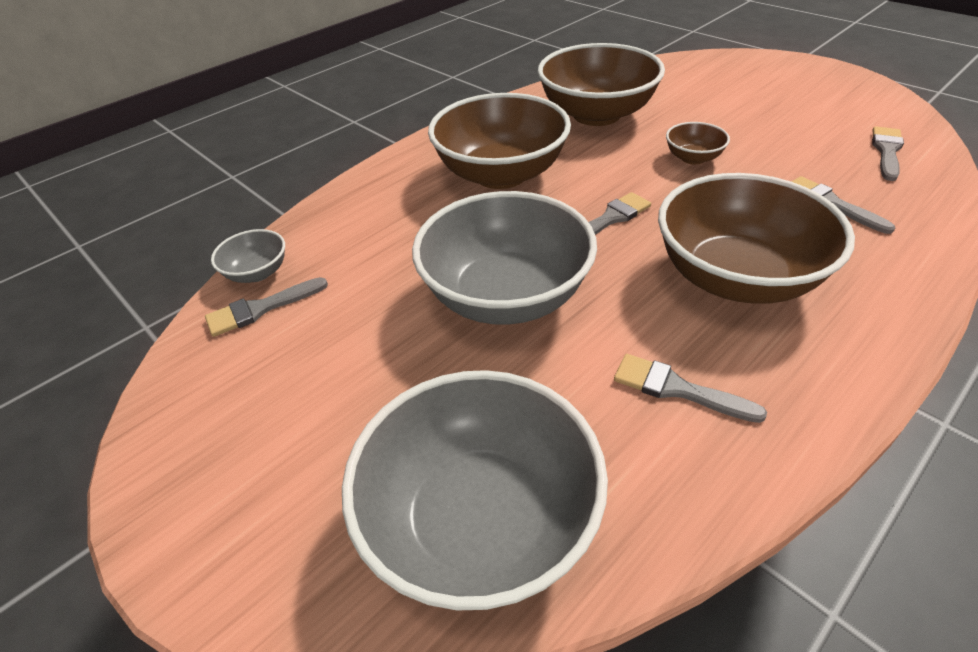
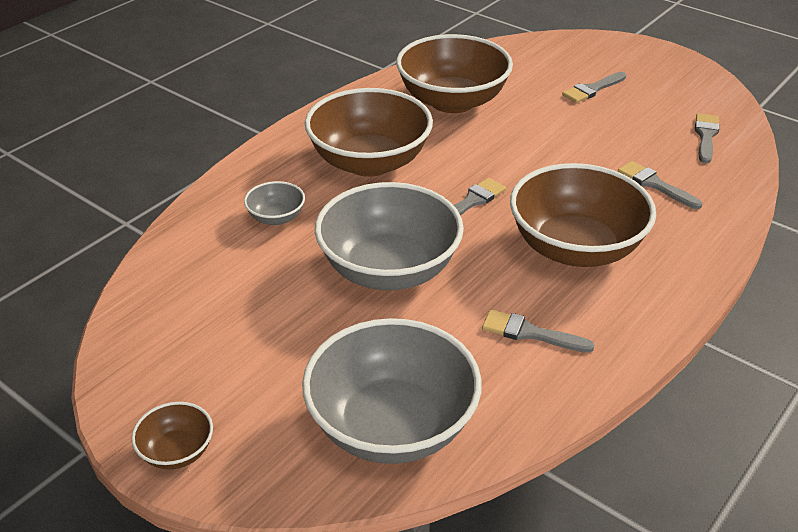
camera: 10 degrees left, 5 degrees down
(257, 273) = (163, 258): grey bowl -> grey bowl (276, 217)
(261, 309) = (177, 288): grey brush -> grey brush (592, 89)
(693, 158) = (541, 144): brown bowl -> brown bowl (177, 452)

